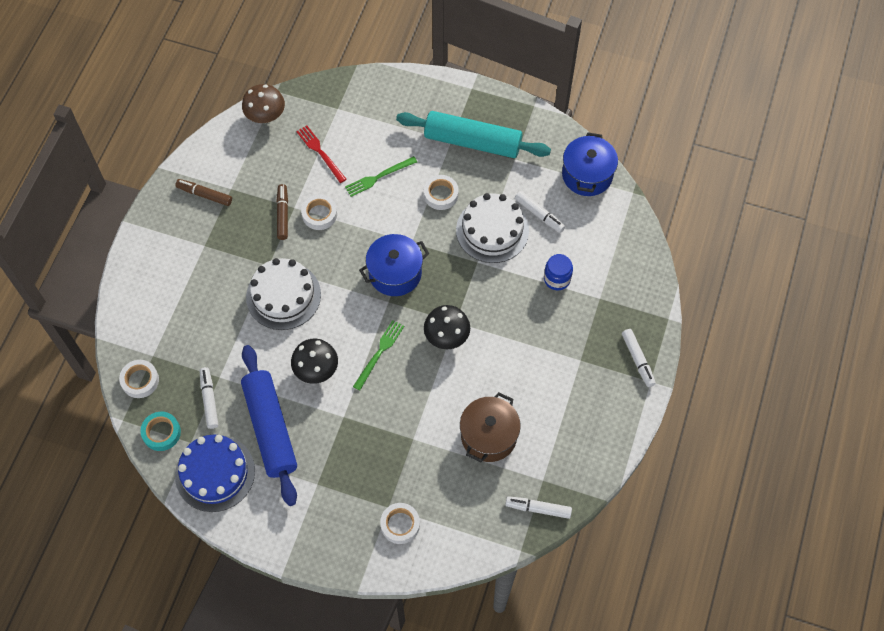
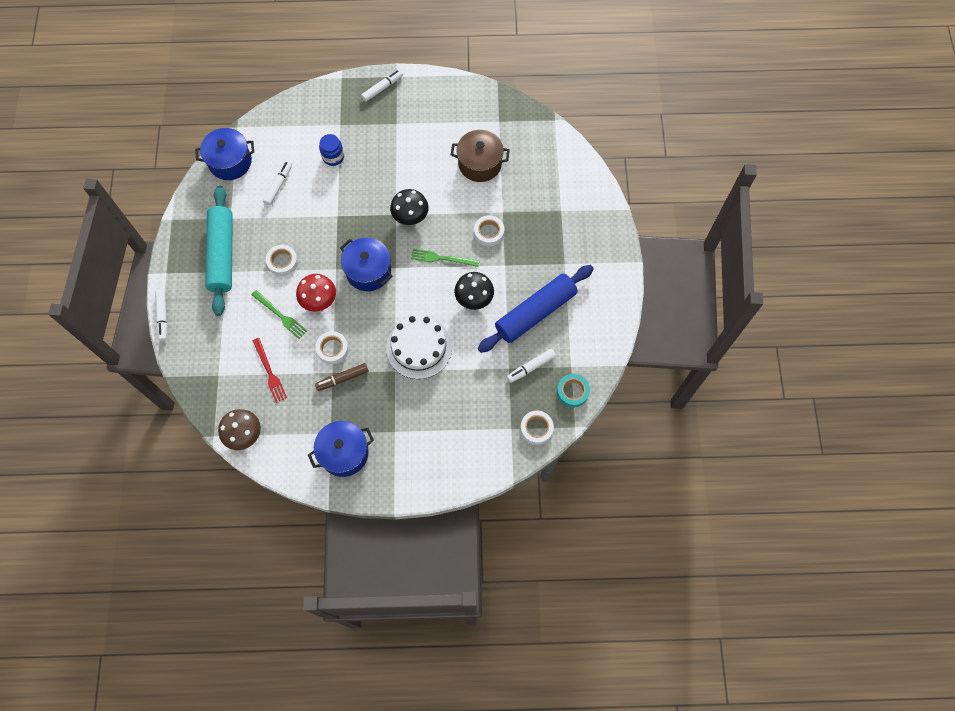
camera: 110 degrees left, 5 degrees up
(204, 195) = (344, 453): brown marker -> blue pot
(215, 473) = (587, 338): blue cake -> none
(320, 152) = (269, 372): red fork -> red fork turned 60 degrees counterclockwise
(381, 217) = (319, 300): none -> red mushroom
(400, 524) = (570, 198): white tape -> white tape (489, 232)
(492, 230) = (304, 214): white cake -> none
(538, 508) = (521, 118): white marker -> white marker (163, 317)

